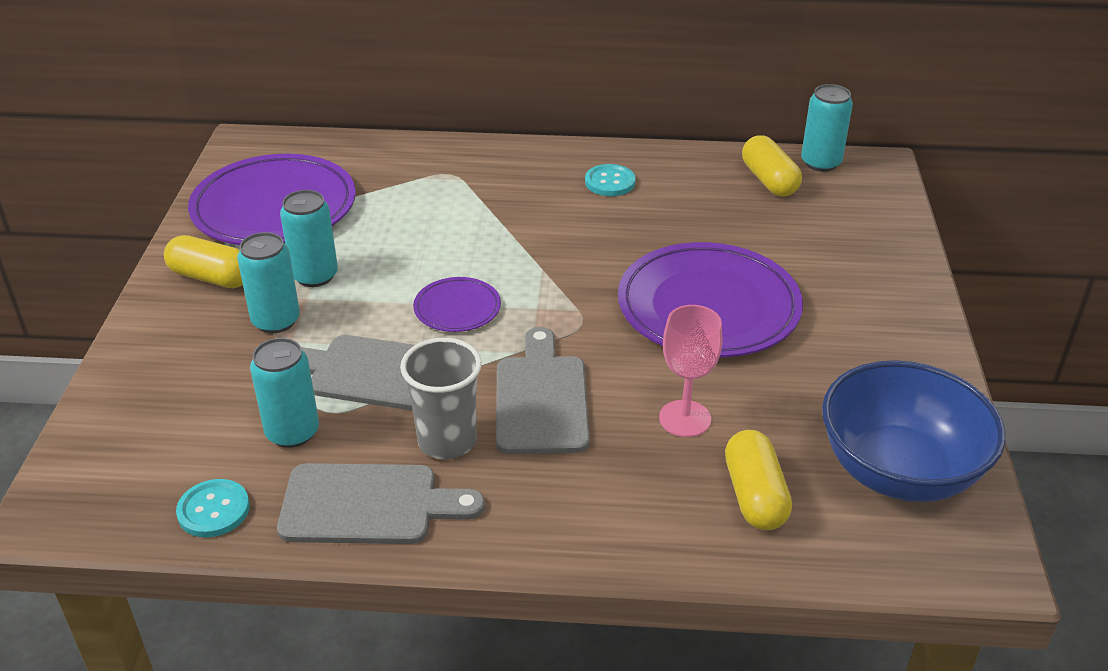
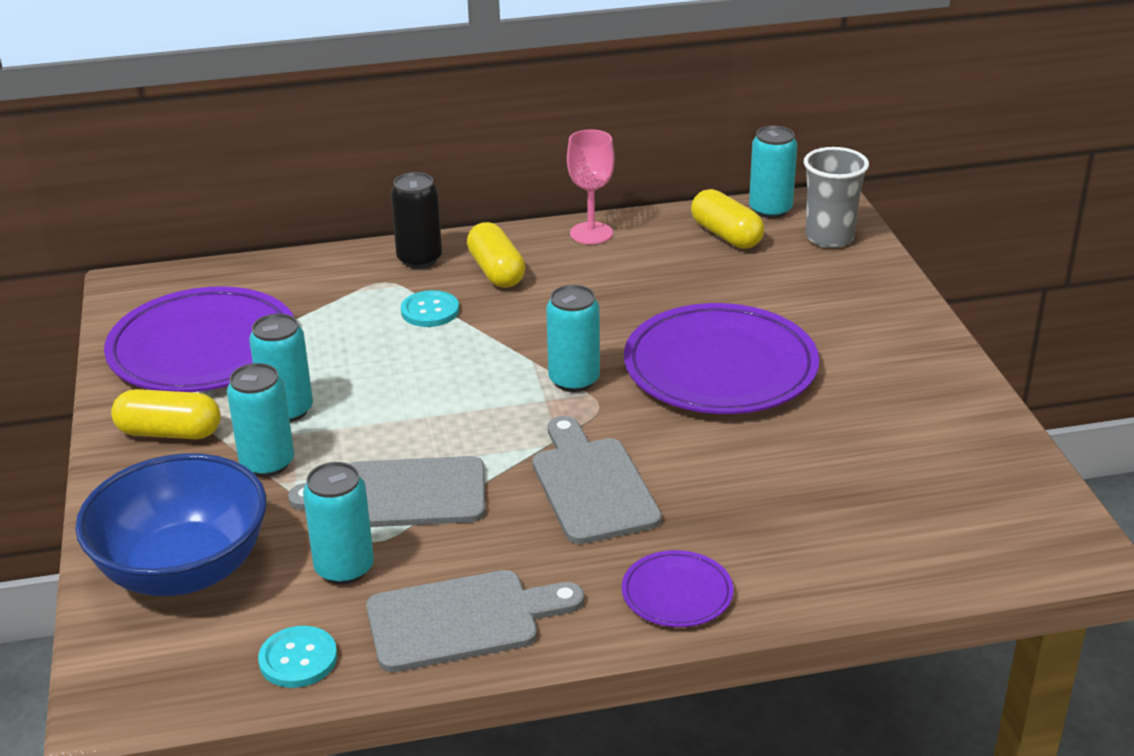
camera: 15 degrees left, 5 degrees down
(447, 441) = (514, 544): grey cup -> grey cup (829, 238)
(457, 308) = (461, 415): purple plate -> purple plate (677, 593)
(488, 158) = (419, 259): none -> black can
(571, 294) = (574, 380): none -> turquoise can
(610, 182) = (562, 263): turquoise button -> turquoise button (430, 311)
(685, 418) = (744, 476): pink goblet -> pink goblet (591, 233)
(755, 495) = (843, 532): yellow capsule -> yellow capsule (496, 271)
(898, 471) = (968, 483): blue bowl -> blue bowl (184, 570)

